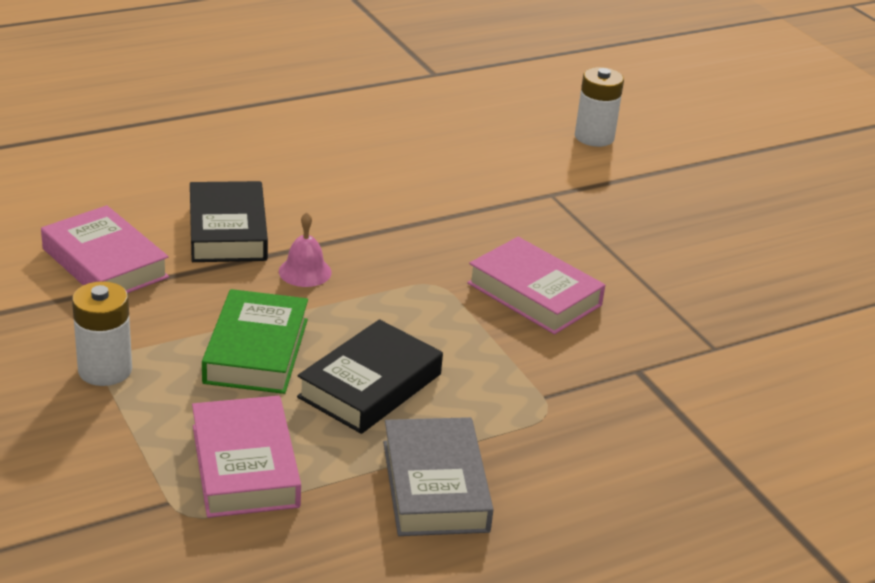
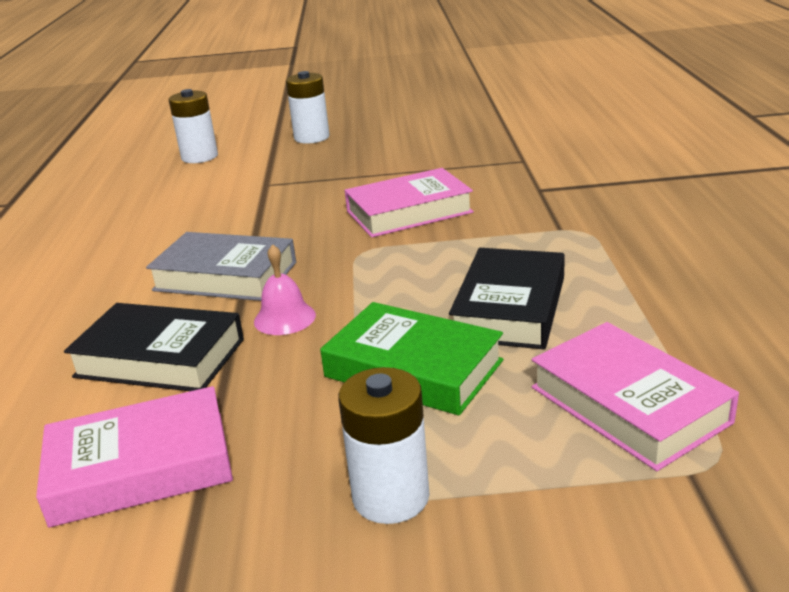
camera: 60 degrees left, 5 degrees down
(244, 466) = (628, 405): pink book -> pink book turned 45 degrees clockwise
(370, 385) = (509, 308): black book -> black book turned 45 degrees clockwise
(435, 486) = (681, 296): grey book -> grey book (225, 276)
(690, 191) = (311, 137): none -> white battery

